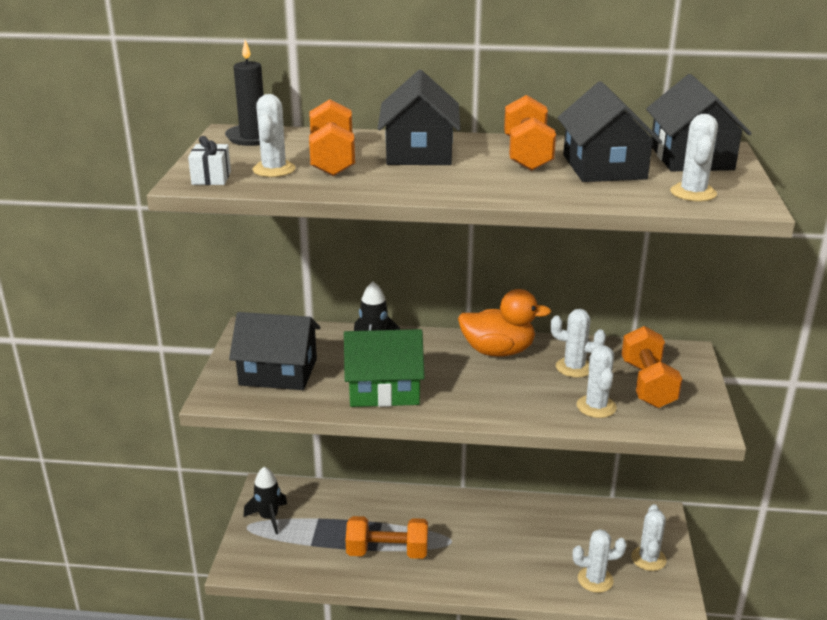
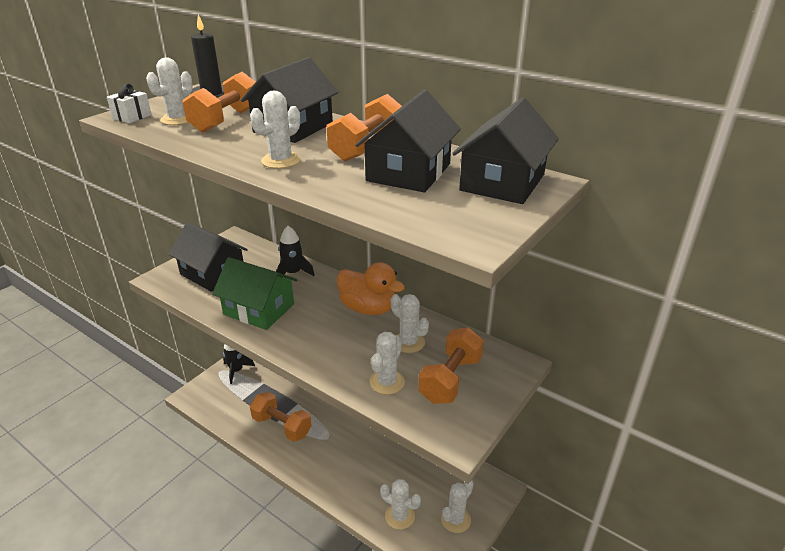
camera: 30 degrees right, 5 degrees up
(693, 193) = (442, 216): white cactus -> white cactus (281, 161)

